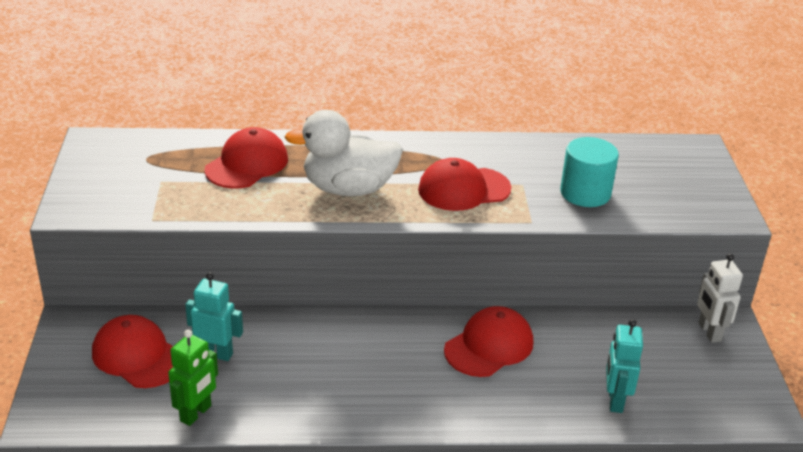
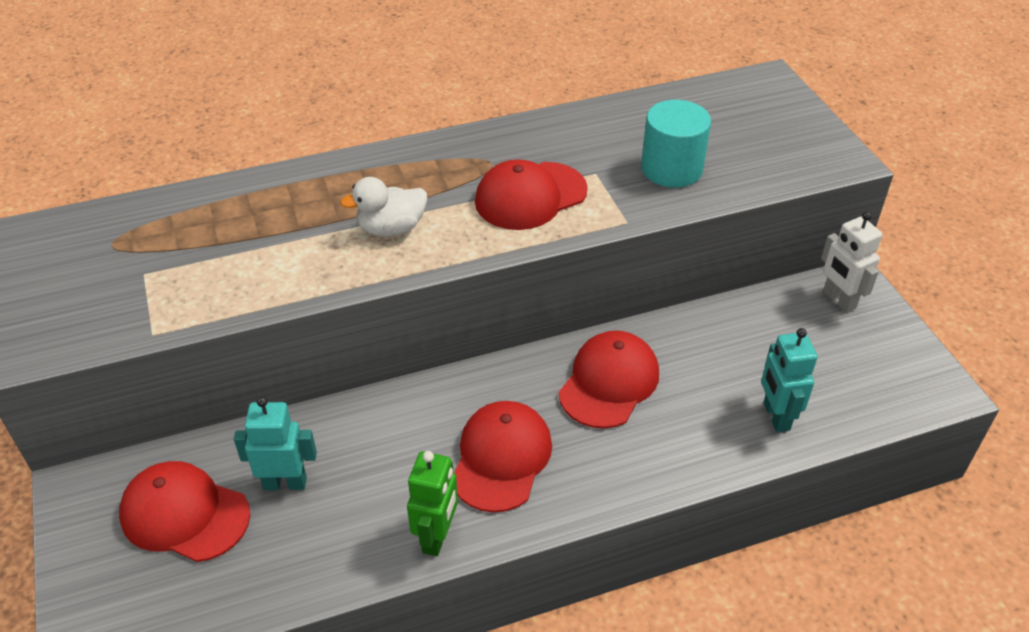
camera: 15 degrees left, 10 degrees up
(196, 413) = (290, 577): green robot -> green robot (437, 537)
(247, 164) = (249, 223): red cap -> red cap (501, 458)
(348, 189) = (391, 228): white duck -> white duck, size x0.58

